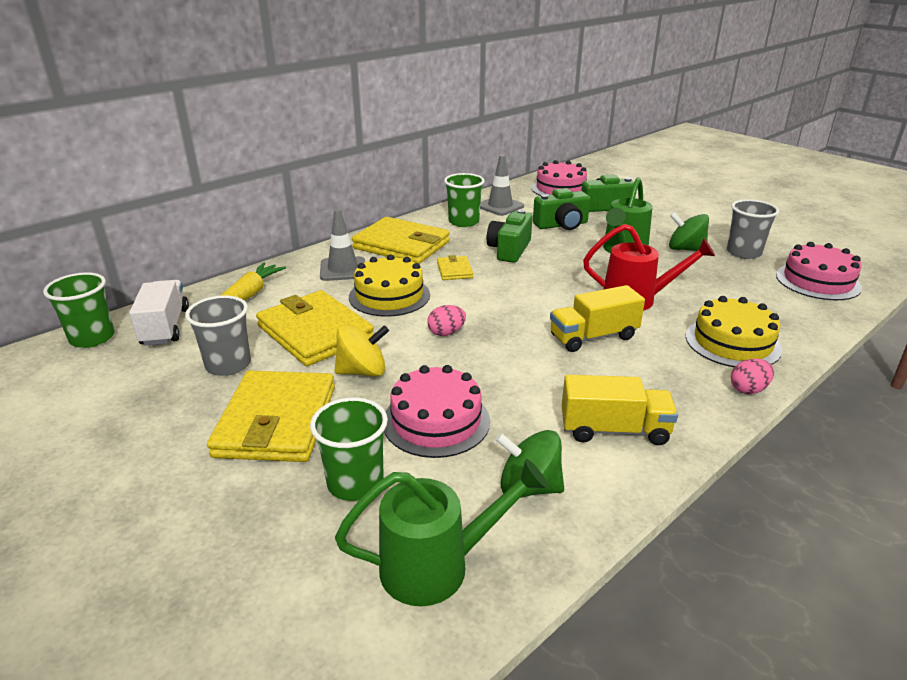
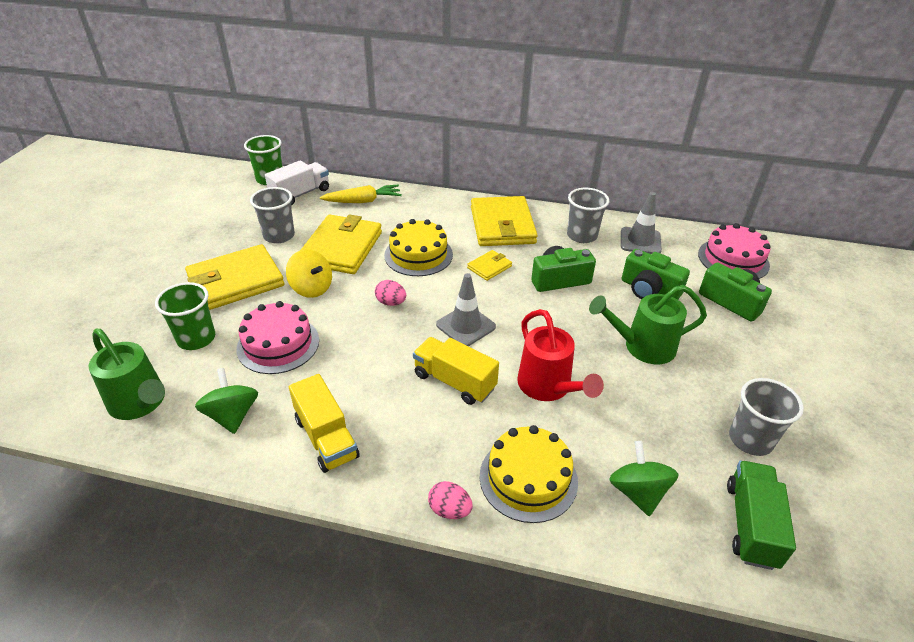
camera: 55 degrees right, 10 degrees up
(343, 269) = (435, 218): grey traffic cone -> grey traffic cone (465, 326)
(463, 222) = (582, 236): green cup -> grey cup
(685, 249) = (700, 390): green spinning top -> green spinning top (638, 492)
(817, 281) = (751, 524): pink cake -> green truck

